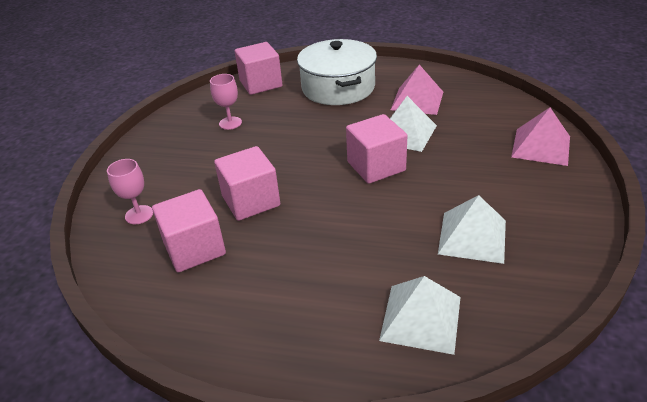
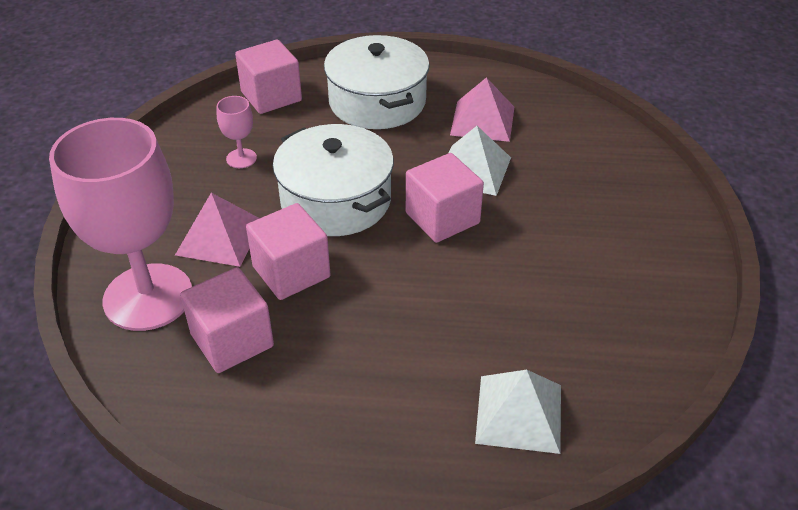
camera: 10 degrees left, 5 degrees up
(139, 215) = (148, 297): pink goblet -> pink goblet, size x2.45
(295, 152) = (336, 200): none -> white pot
(472, 237) = (568, 309): white pyramid -> none
(541, 146) = (639, 185): pink pyramid -> pink pyramid (220, 237)

